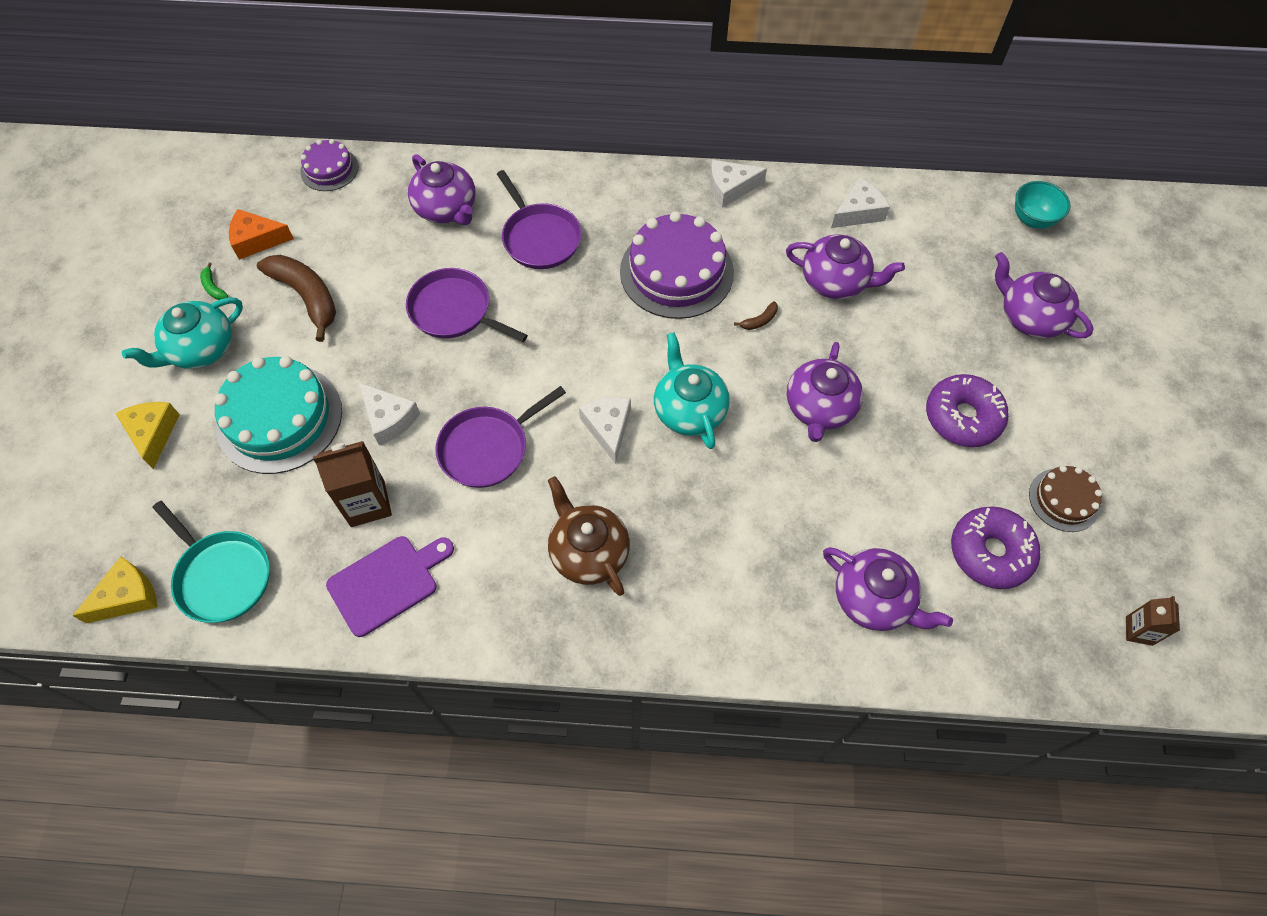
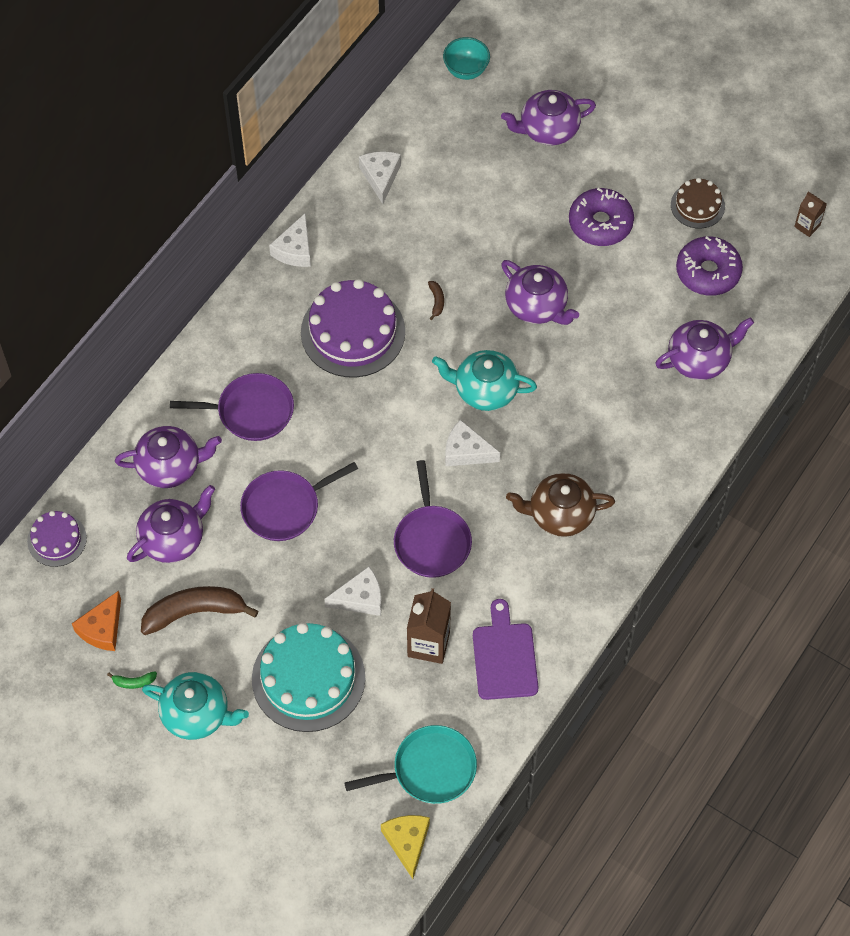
camera: 60 degrees left, 0 degrees up
(153, 433) = (262, 778): yellow cheese -> none
(201, 349) = (197, 714): turquoise teapot -> turquoise teapot turned 60 degrees counterclockwise
(835, 281) = (435, 231): purple teapot -> purple teapot (173, 538)

